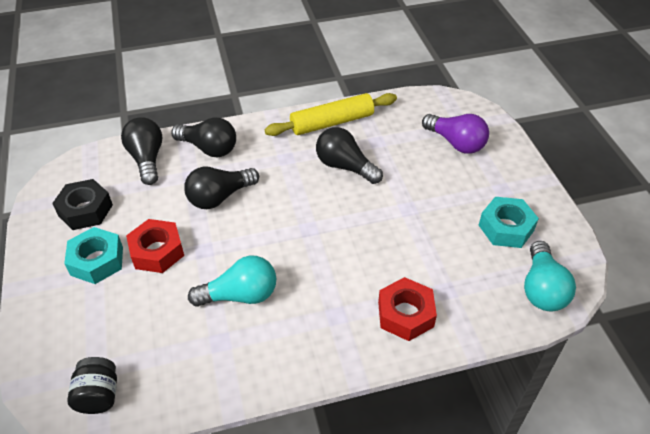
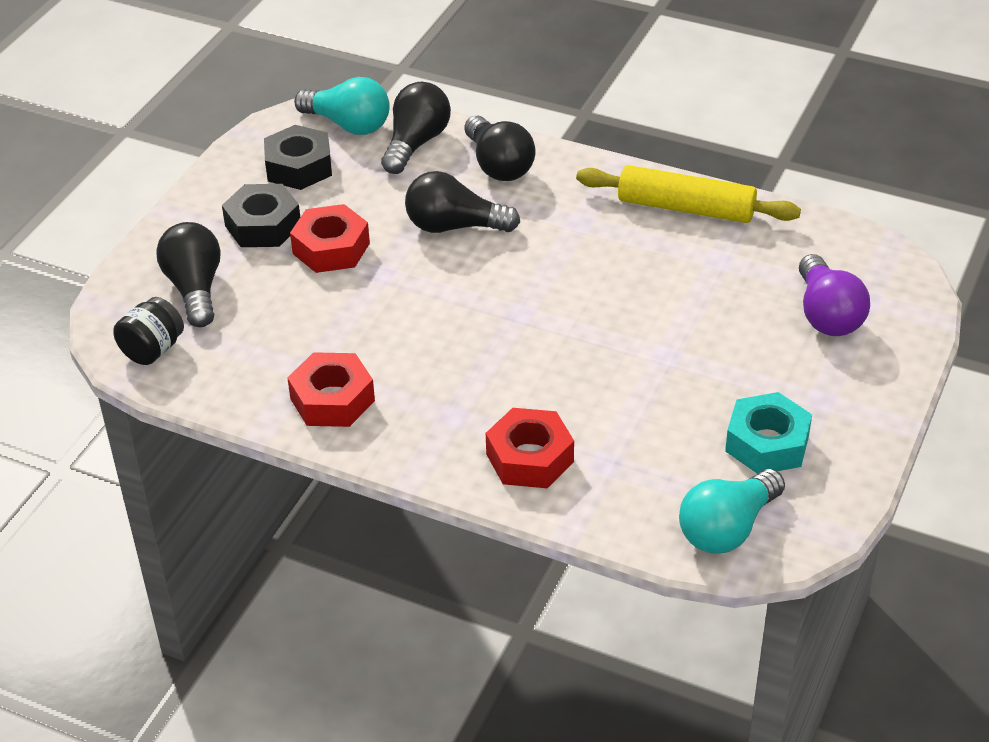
camera: 40 degrees right, 5 degrees down
(97, 261) = (263, 225): turquoise nut -> black nut
(240, 295) = (372, 338): turquoise light bulb -> turquoise light bulb (348, 124)
(256, 352) = (332, 399): none -> red nut
(345, 166) = (642, 268): black light bulb -> black light bulb (195, 289)

